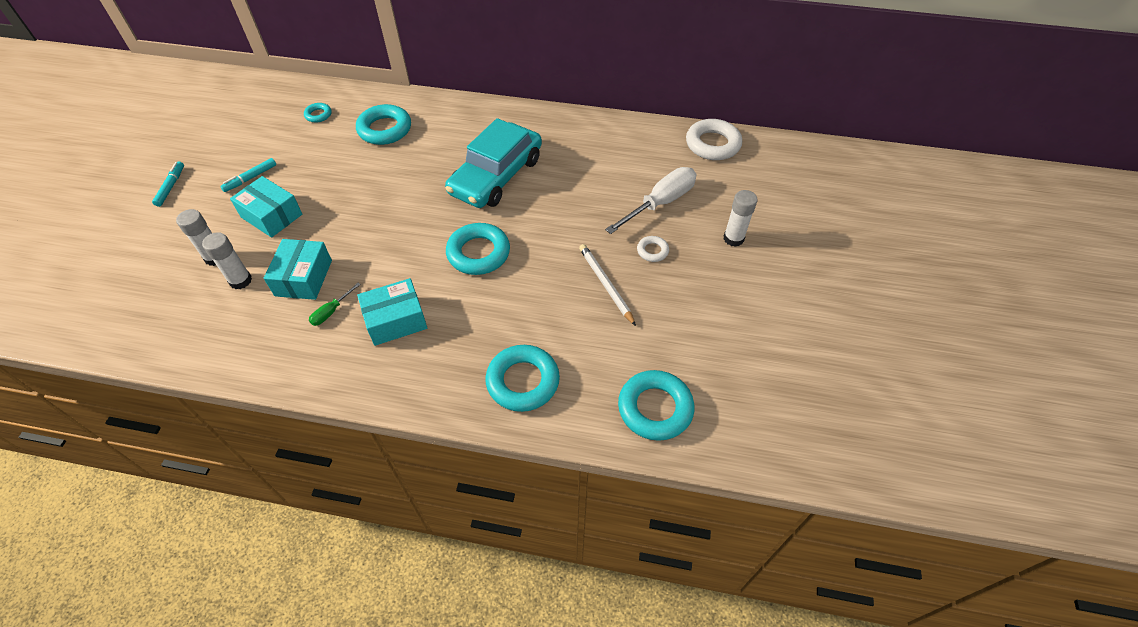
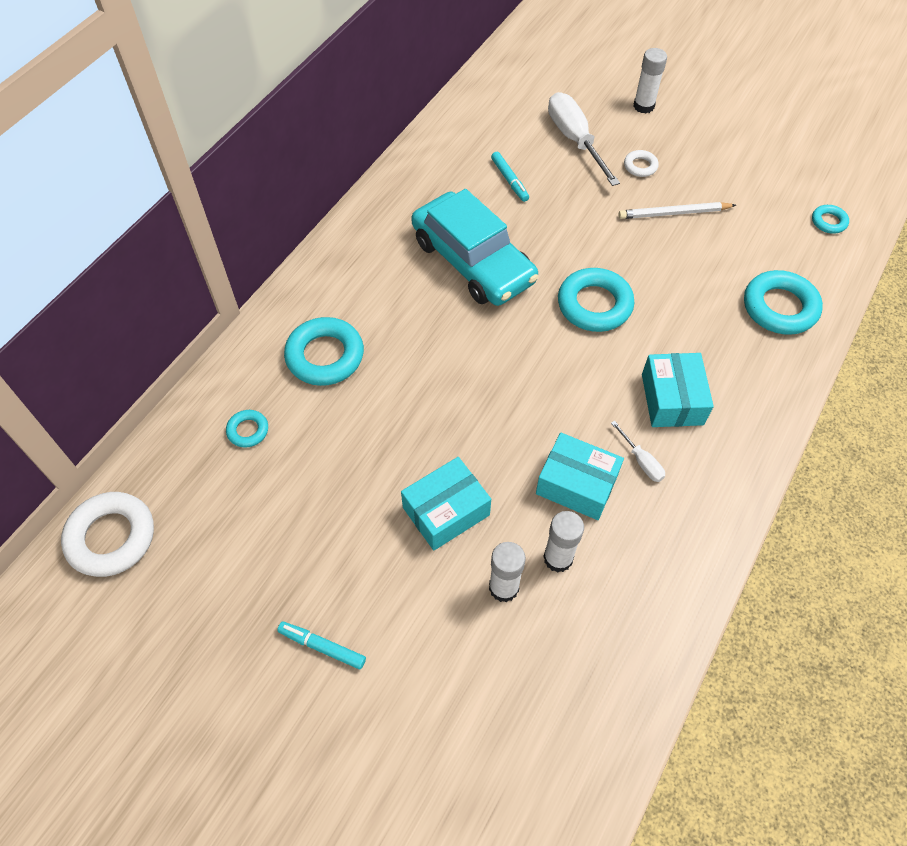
camera: 70 degrees left, 5 degrees up
(250, 178) = (353, 532): turquoise marker -> turquoise marker (509, 180)
(331, 312) = (641, 461): green screwdriver -> white screwdriver
(655, 408) = (828, 222): turquoise ring -> turquoise ring, size x0.51
(712, 144) = (503, 75): white ring -> white ring (111, 537)

